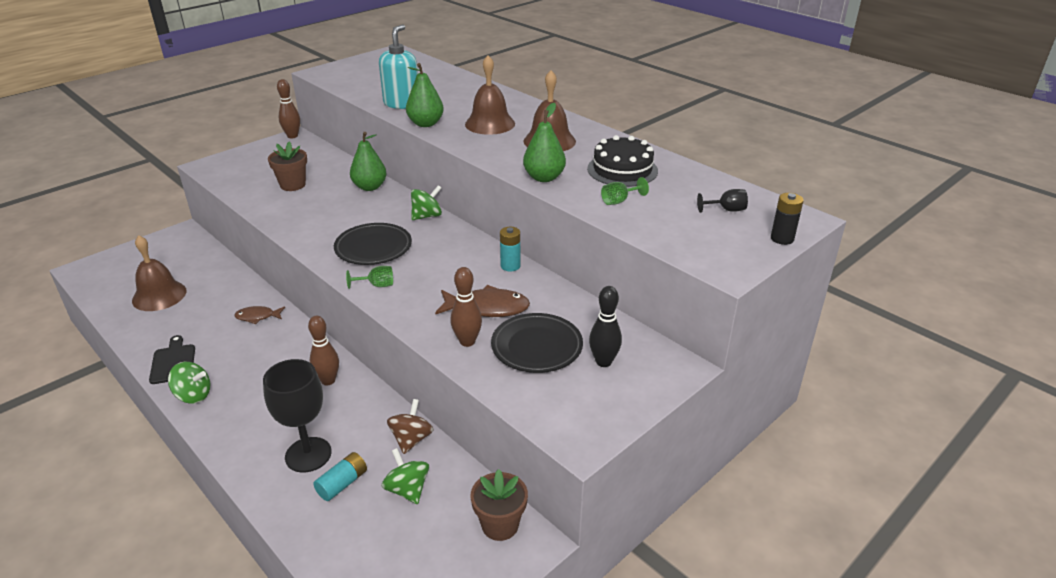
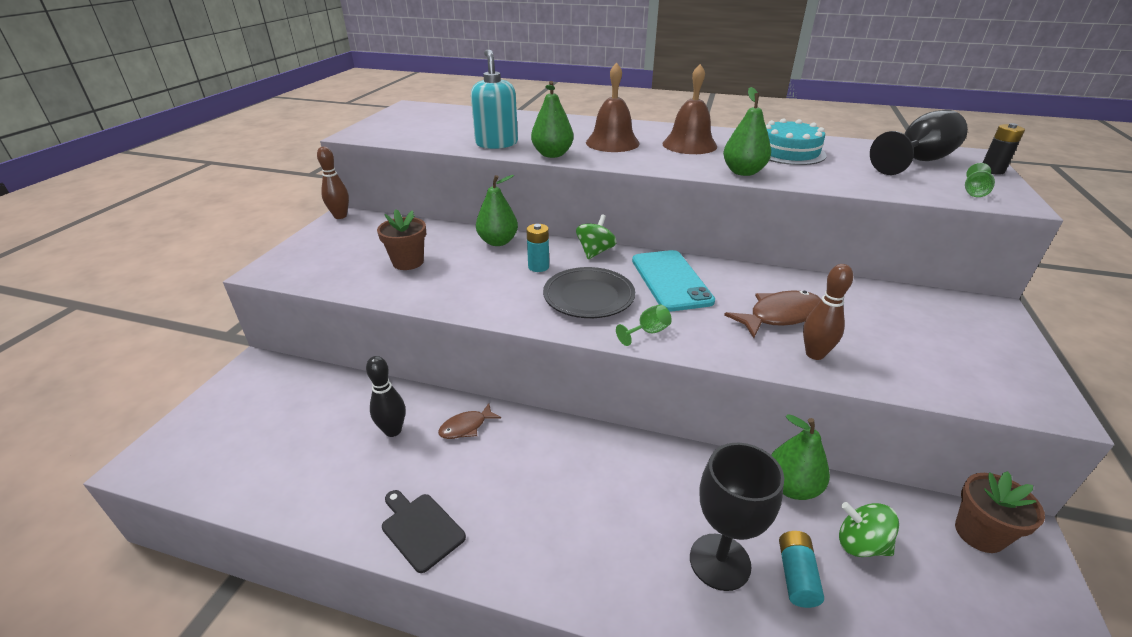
camera: 30 degrees left, 0 degrees up
(159, 295) = (305, 452): brown bell -> none
(193, 395) = (498, 559): green spinning top -> none
(328, 380) = (632, 464): brown bowling pin -> none
(411, 439) = (792, 487): brown spinning top -> green pear
(449, 255) = (671, 280): none -> turquoise phone
(510, 266) = (737, 272): turquoise battery -> turquoise battery (538, 267)
(537, 347) = (875, 335): black plate -> none
(603, 362) = (941, 326): black bowling pin -> black bowling pin (393, 430)
(619, 201) = (835, 174): green goblet -> green goblet (974, 192)
(622, 170) = (788, 152): black cake -> turquoise cake
(726, 210) = (917, 161): black goblet -> black goblet, size x2.20

